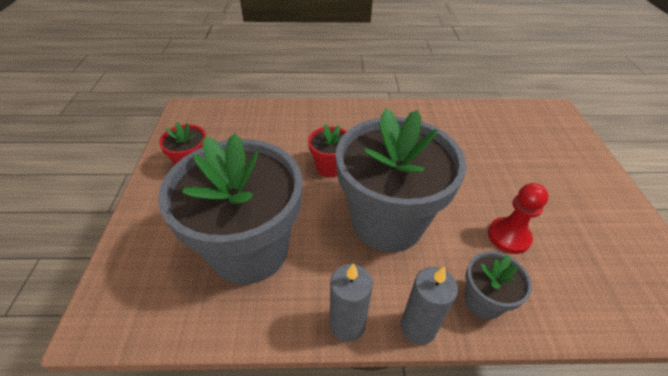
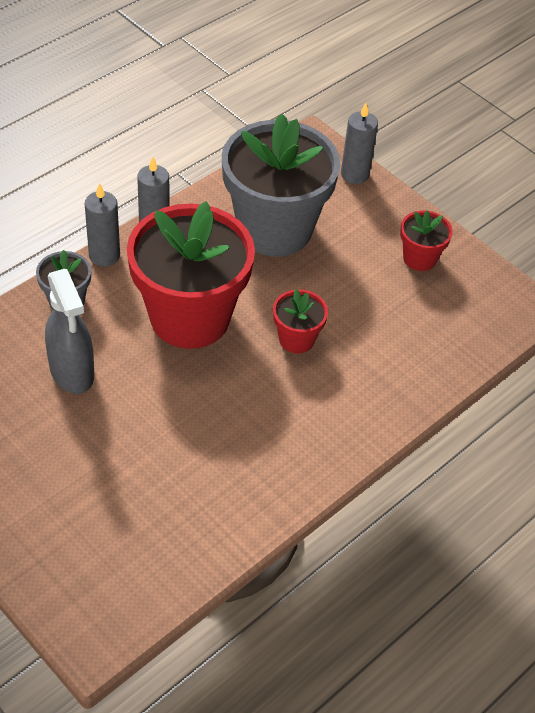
camera: 135 degrees right, 5 degrees up
(125, 255) = (354, 174): none -> grey candle
(387, 222) = (190, 317): grey flower pot -> red flower pot
(508, 236) = (72, 372): red pawn -> grey spray bottle

